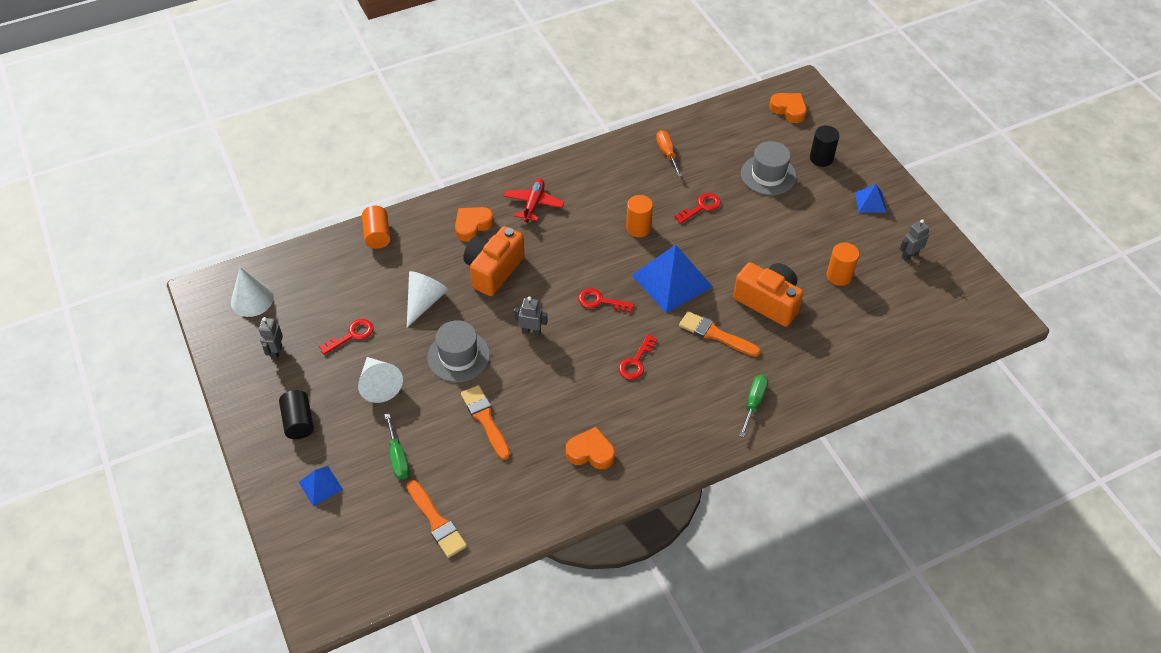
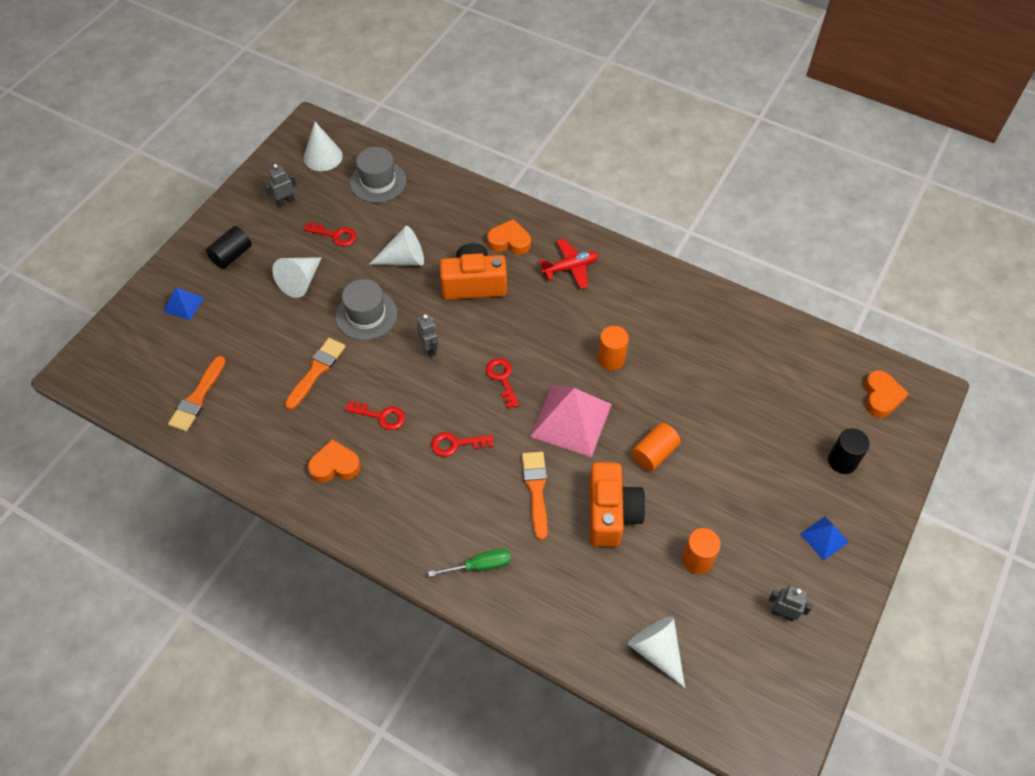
camera: 55 degrees right, 5 degrees up
(377, 235) = (446, 188): orange cylinder -> orange cylinder (654, 453)
(398, 457) = (241, 336): green screwdriver -> none
(591, 452) = (335, 465): orange heart -> orange heart turned 75 degrees counterclockwise
(667, 153) = (722, 329): orange screwdriver -> none
(671, 281) = (571, 420): blue pyramid -> pink pyramid
(701, 207) = (681, 394): red key -> red key (381, 416)
(768, 175) = (774, 426): grey hat -> grey hat (378, 181)
(891, 337) = (657, 651): none -> white cone

